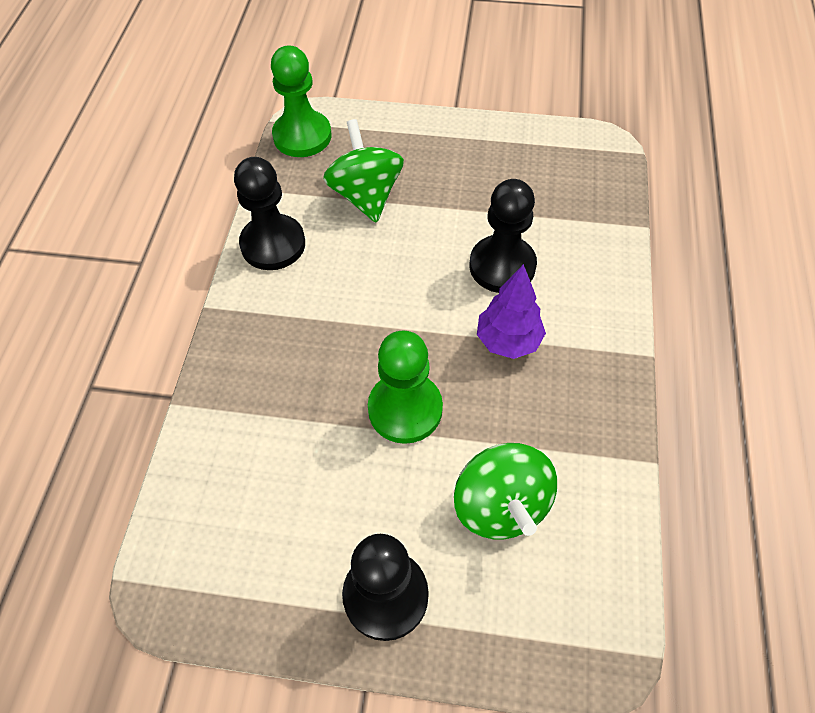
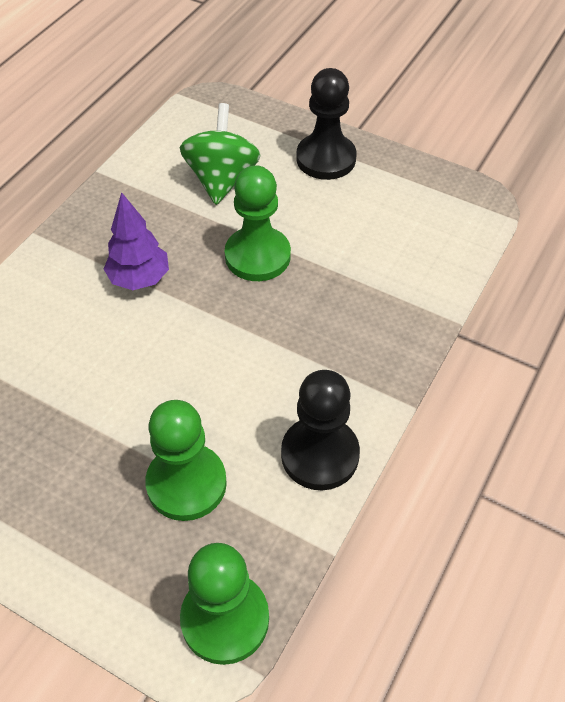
camera: 160 degrees left, 5 degrees down
(366, 195) = (186, 484): green spinning top -> green pawn
(502, 266) = (95, 346): black pawn -> none

